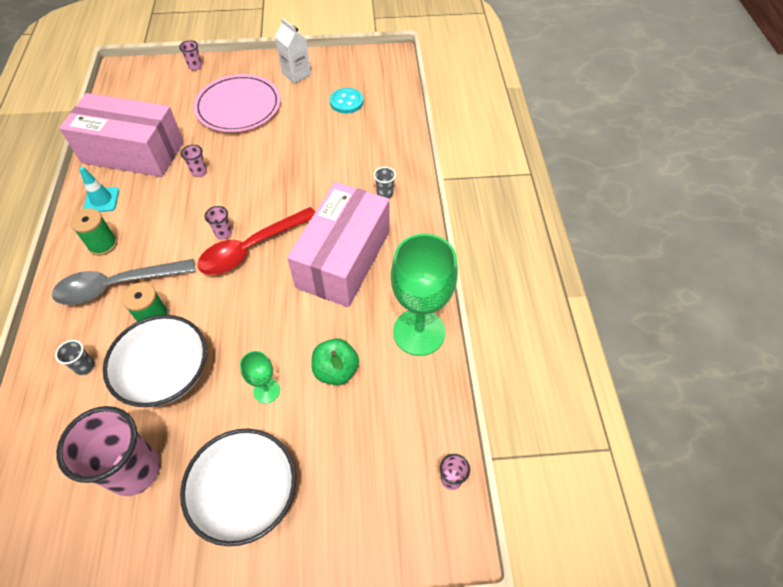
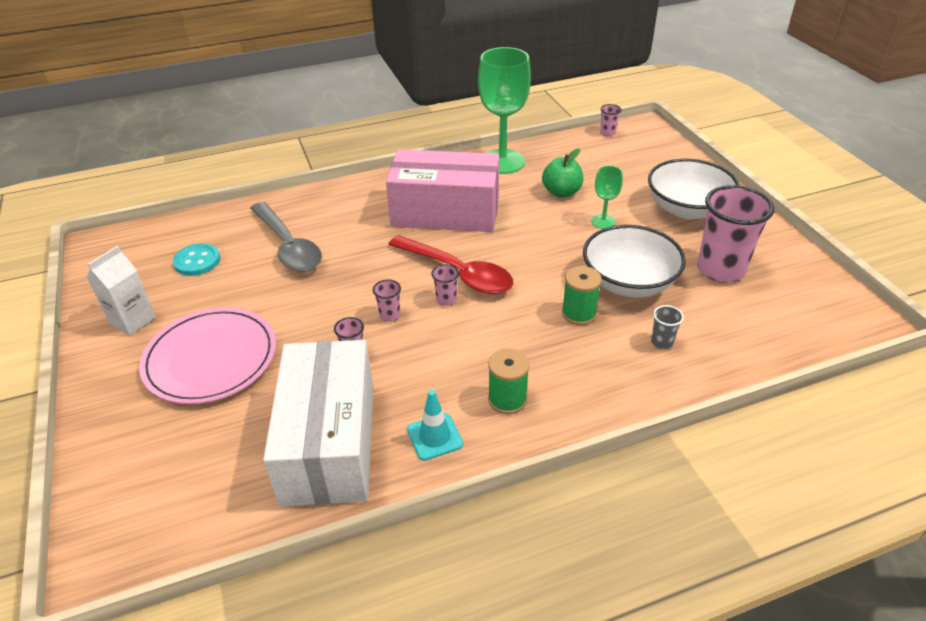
camera: 105 degrees left, 15 degrees down
(117, 285) = (557, 359): grey spoon -> grey spoon (288, 246)
(133, 152) = (329, 443): pink box -> white box
(195, 66) = (100, 447): pink cup -> pink cup (389, 315)
(385, 194) = (351, 205): grey cup -> none

